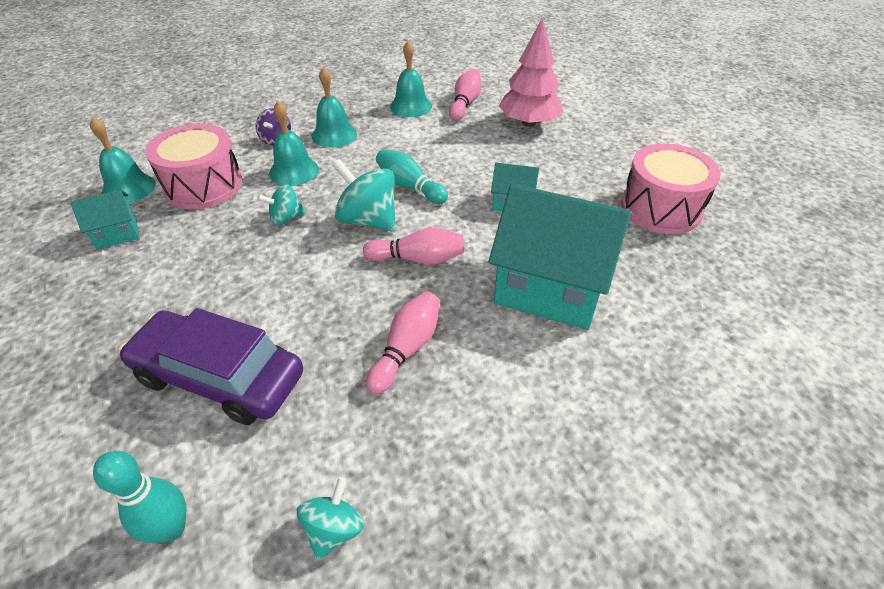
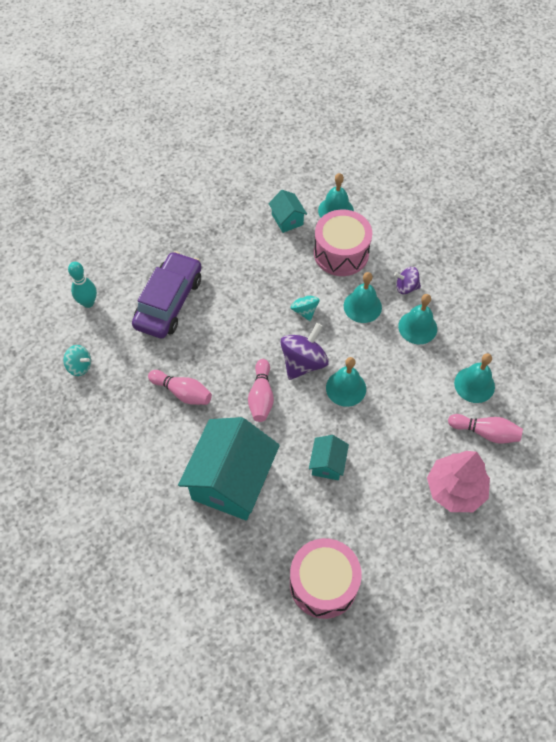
camera: 90 degrees right, 15 degrees up
(368, 220) = (303, 362): turquoise spinning top -> purple spinning top
(409, 186) = (346, 388): turquoise bowling pin -> turquoise bell

